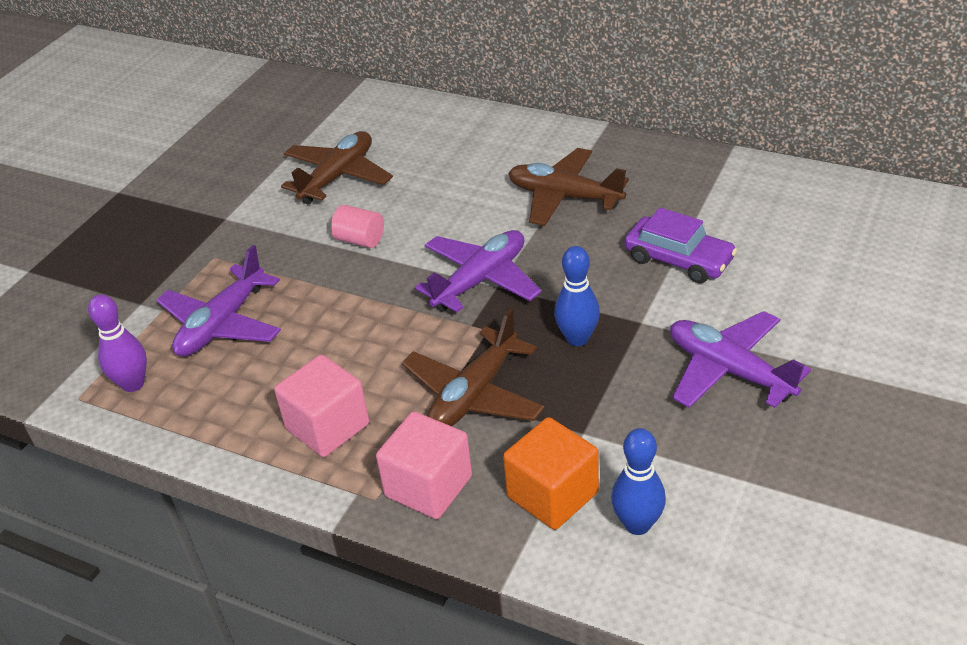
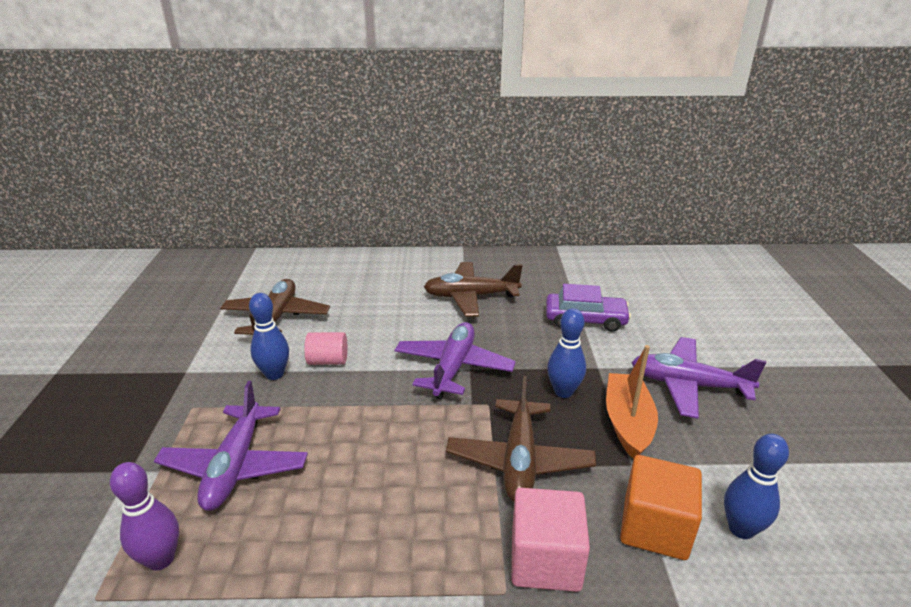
camera: 30 degrees left, 10 degrees down
(302, 242) = (274, 374): none -> blue bowling pin
(327, 427) = (407, 534): pink cube -> none
(618, 391) = (627, 423): none -> orange boat

